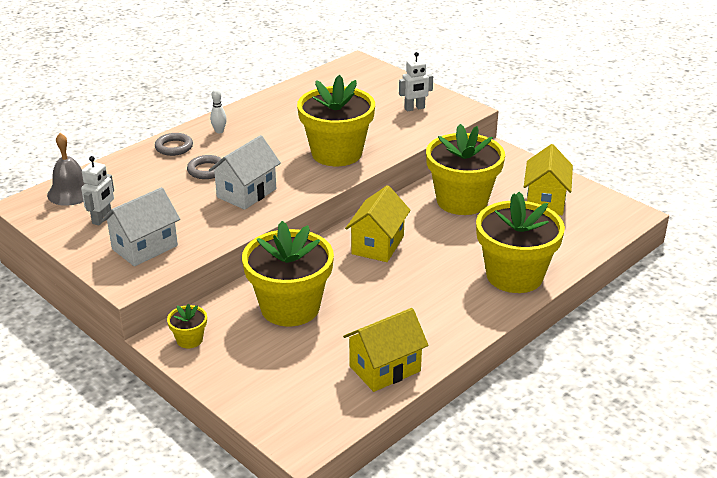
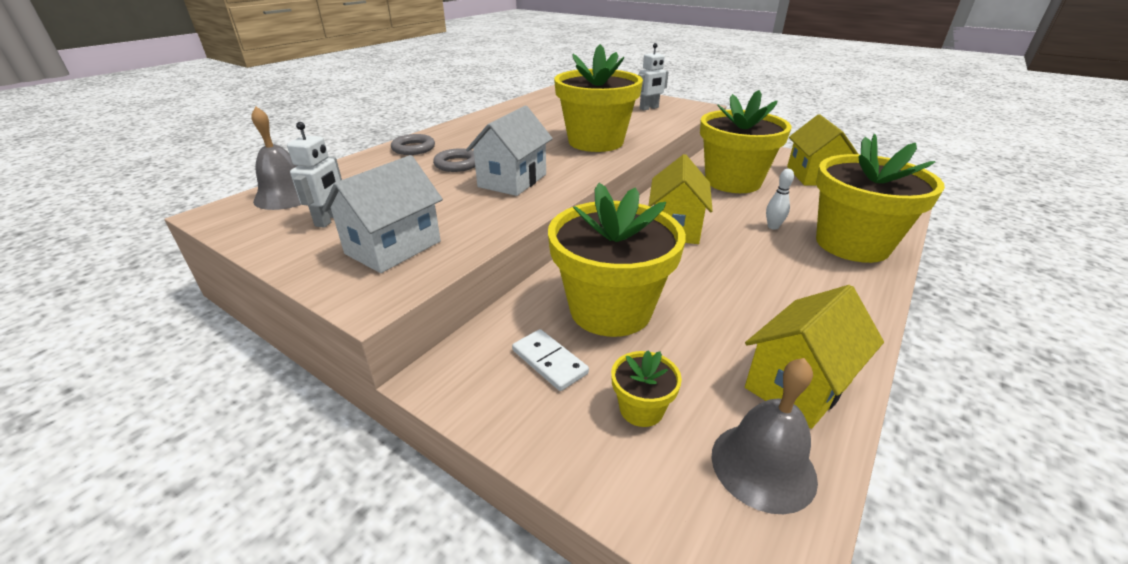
camera: 10 degrees left, 0 degrees up
(189, 339) = (482, 375): yellow flower pot -> yellow flower pot (641, 409)
(219, 131) = (461, 133): white bowling pin -> white bowling pin (773, 227)
(234, 337) = (549, 362): none -> white domino
(332, 405) = (763, 466): none -> grey bell

